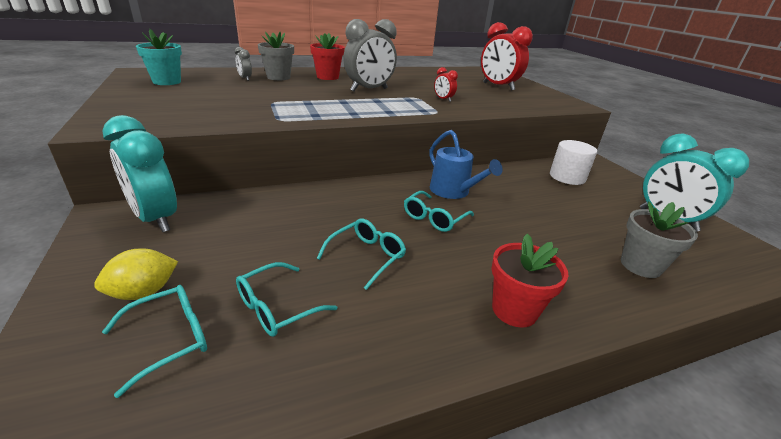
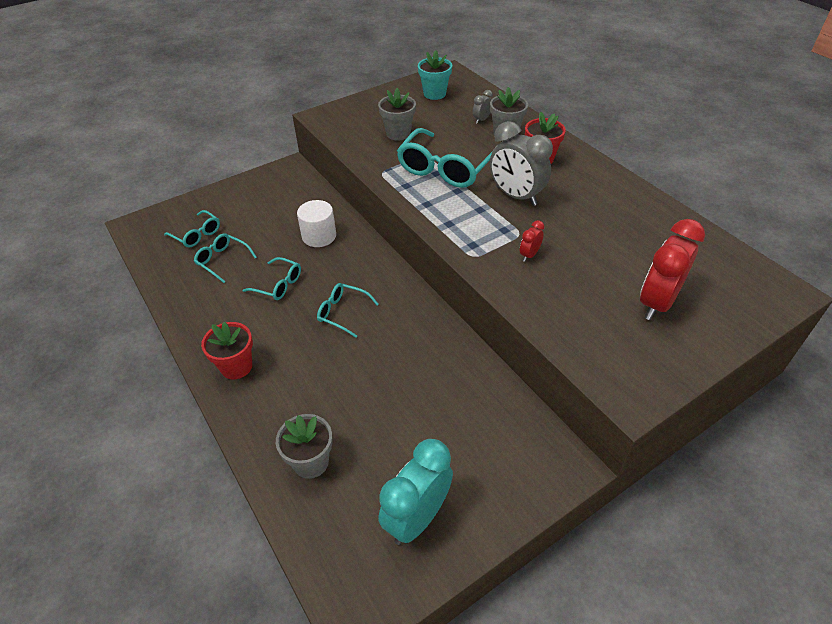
camera: 80 degrees right, 15 degrees up
(144, 292) = (227, 212): yellow lemon -> none
(156, 219) = (293, 185): turquoise clock -> none
(215, 103) = (398, 133): none -> grey flower pot
(304, 99) = (445, 168): none -> turquoise glasses
(453, 191) = (398, 320): blue watering can -> none
(567, 177) = (491, 424): white cylinder -> white cylinder (319, 236)

